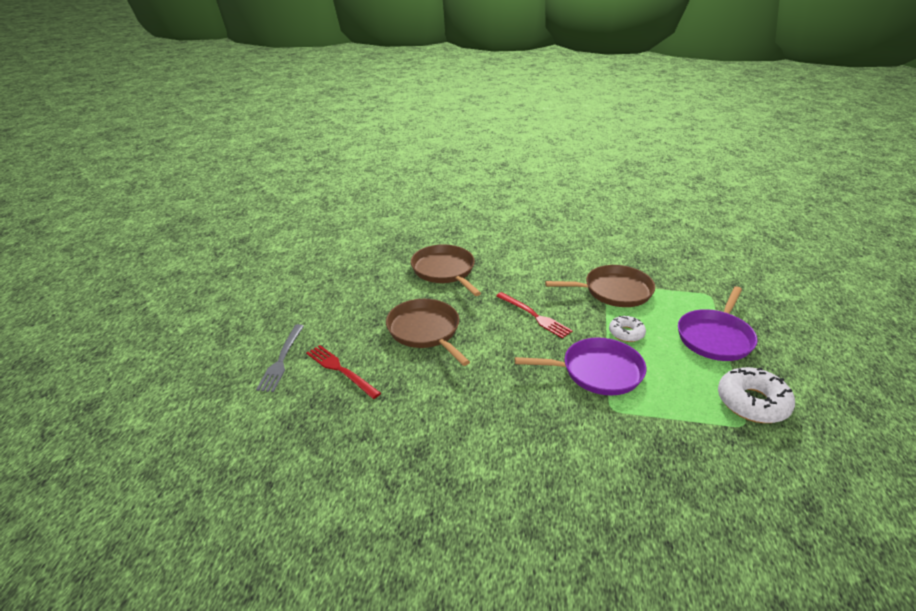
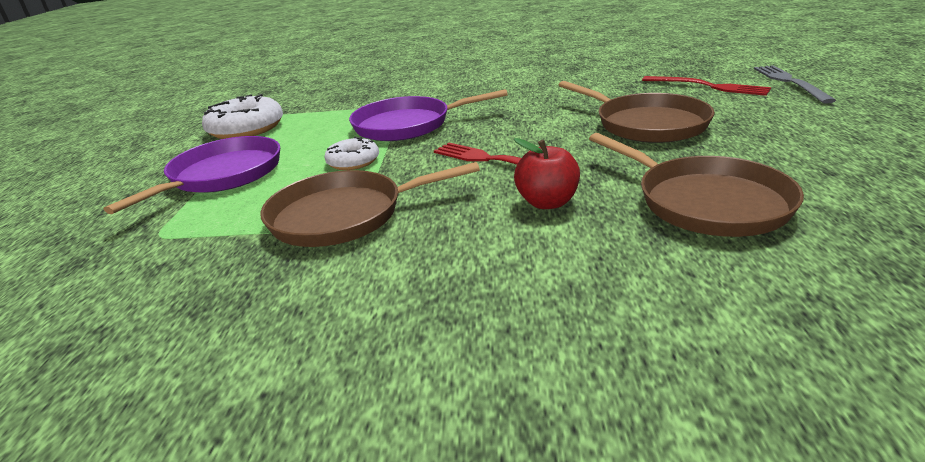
camera: 175 degrees right, 5 degrees down
(513, 282) = (547, 202): none -> red apple

